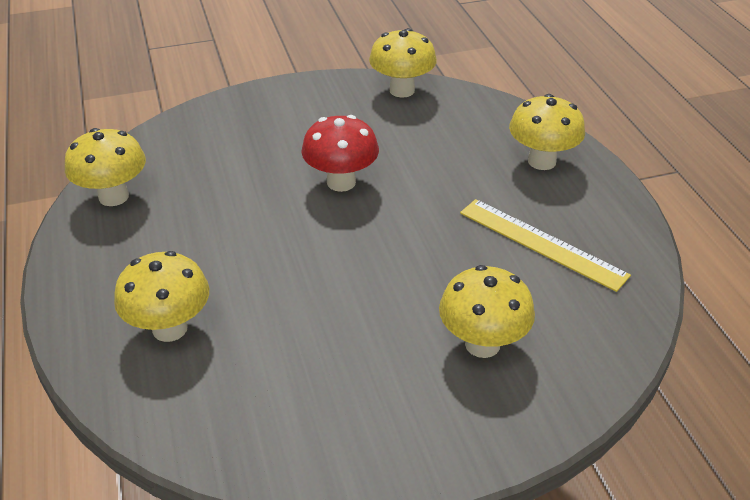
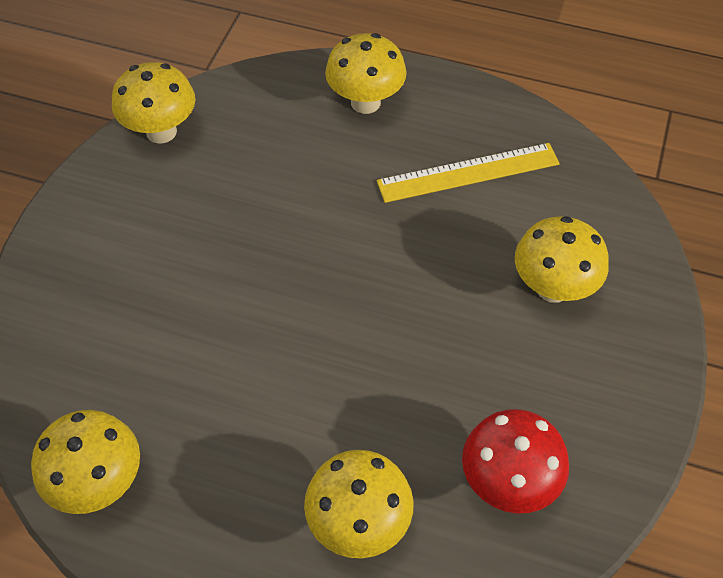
camera: 55 degrees left, 15 degrees up
(341, 182) = (261, 264): red mushroom -> red mushroom (508, 482)

